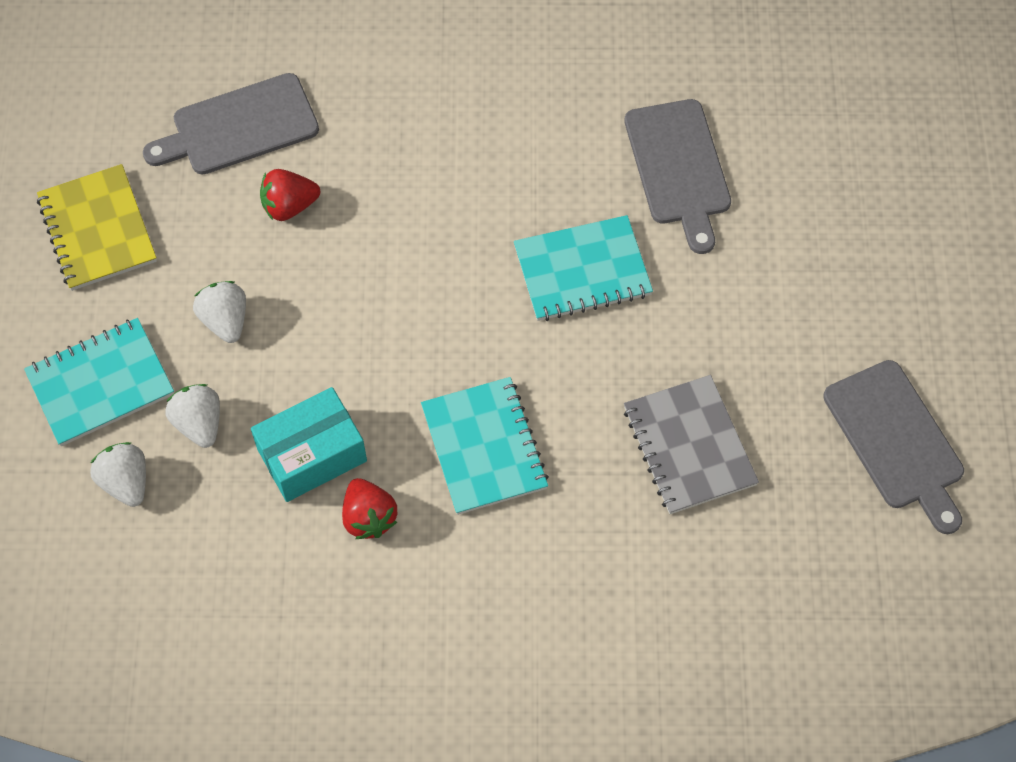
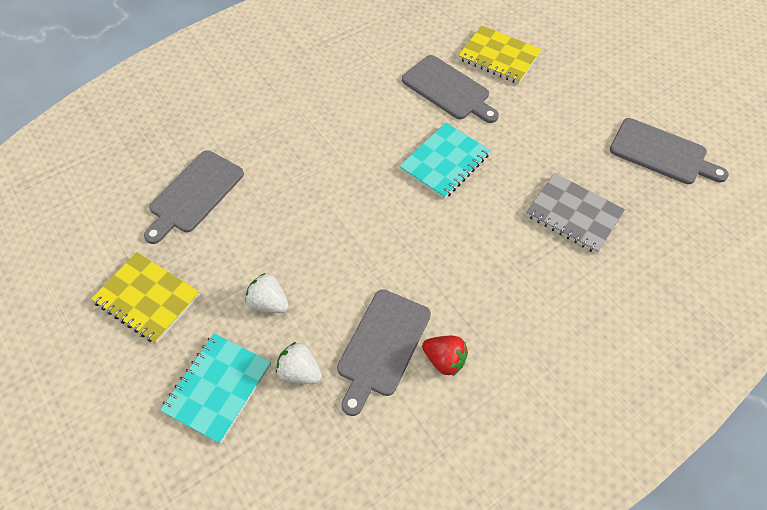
camera: 35 degrees left, 5 degrees down
(126, 482) = (281, 438): white strawberry -> none
(289, 206) = (258, 219): red strawberry -> none
(312, 455) = (382, 346): turquoise box -> grey cutting board
(484, 447) = (473, 280): turquoise notebook -> none
(797, 158) = (499, 56): none -> yellow notebook

